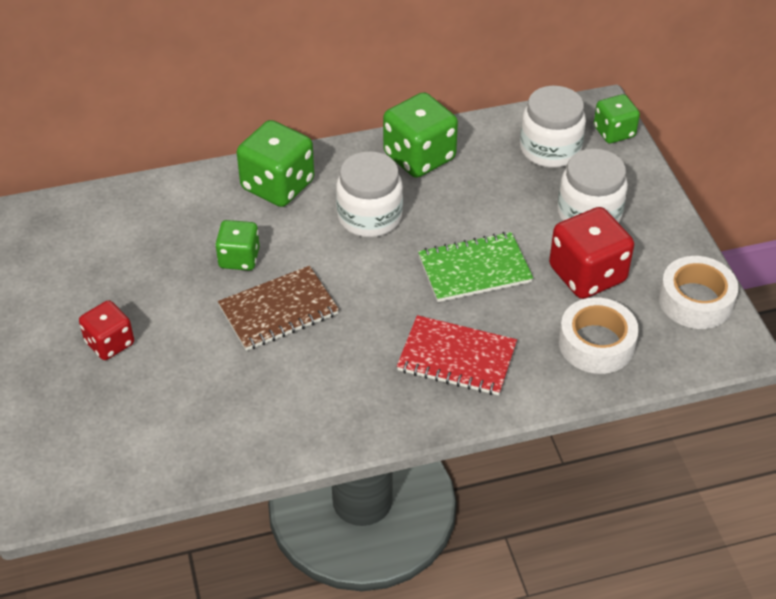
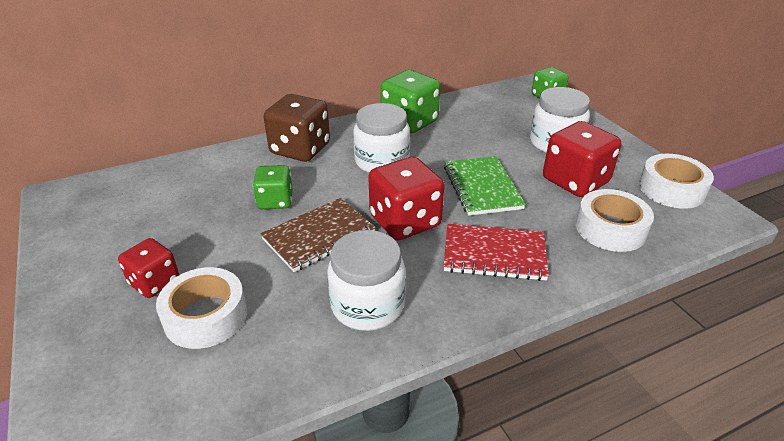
camera: 10 degrees left, 10 degrees down
(157, 386) = (205, 316): none -> white tape
(278, 185) = (300, 149): green dice -> brown dice
(374, 304) = (405, 221): none -> red dice
(474, 269) = (482, 187): green notebook -> green notebook turned 75 degrees counterclockwise
(550, 149) = (506, 109): white jar -> white jar (367, 305)

